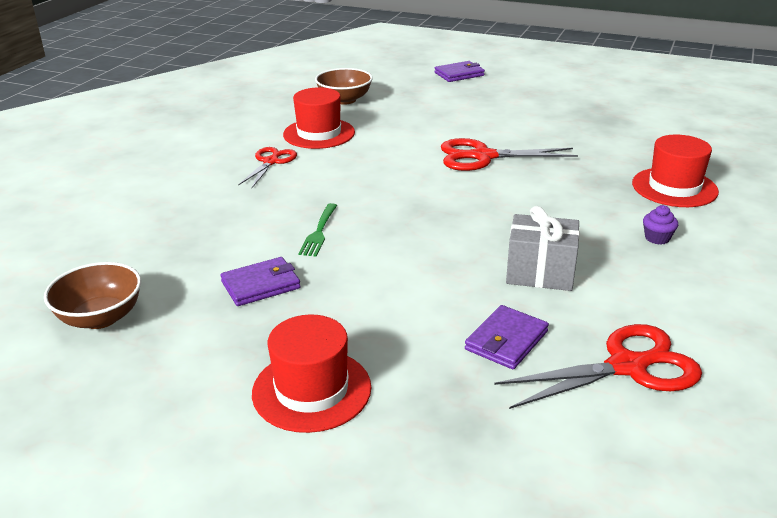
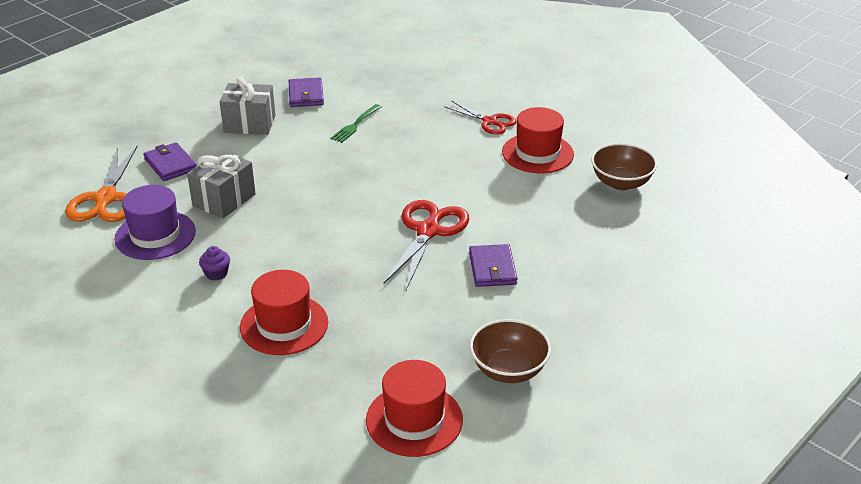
camera: 110 degrees right, 5 degrees up
(100, 317) = (316, 47): brown bowl -> brown bowl (508, 370)
(311, 390) = (193, 97): red hat -> red hat (414, 420)
(319, 231) = (355, 125): green fork -> green fork turned 90 degrees counterclockwise
(362, 308) = (249, 124): none -> grey gift
(459, 74) = (676, 283): purple wallet -> purple wallet (492, 268)
(628, 366) = (105, 199): red scissors -> orange scissors
(647, 297) = (155, 235): none -> purple hat

